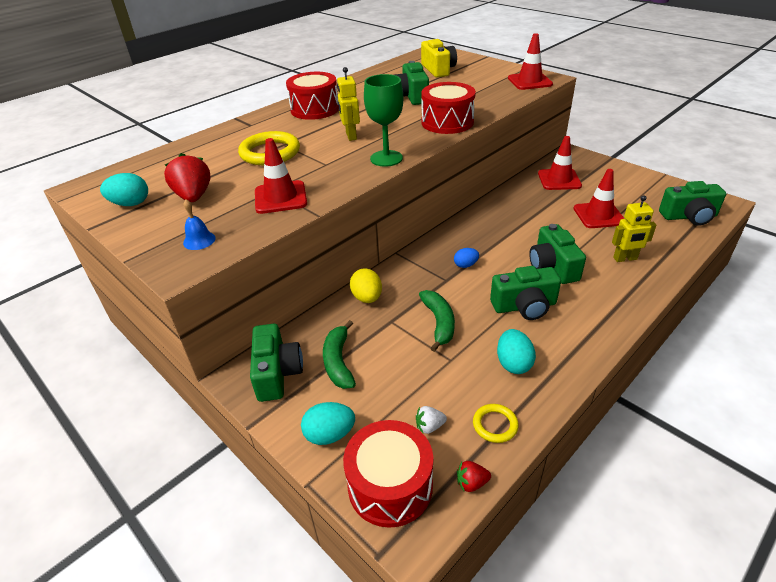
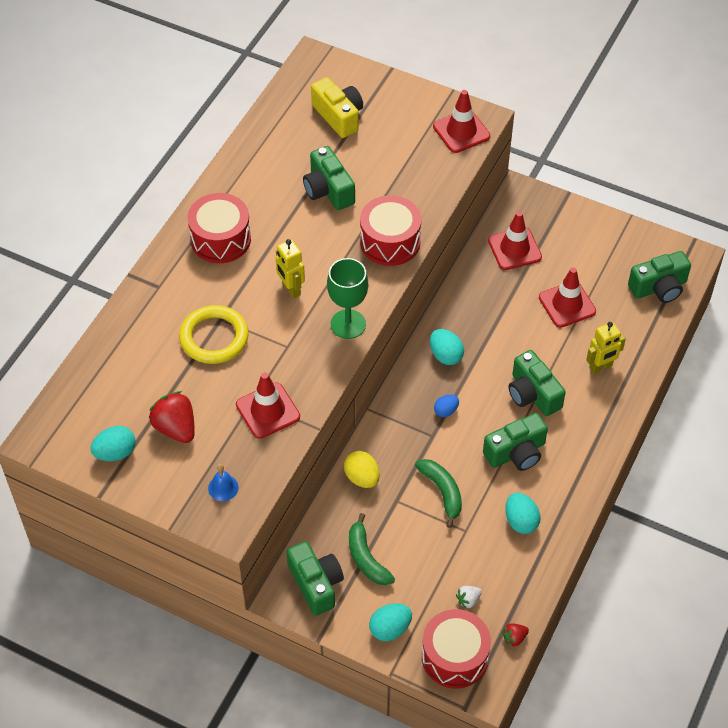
camera: 20 degrees left, 15 degrees up
(479, 230) = (445, 355): none -> turquoise egg
(495, 425) = (519, 585): yellow ring -> none

